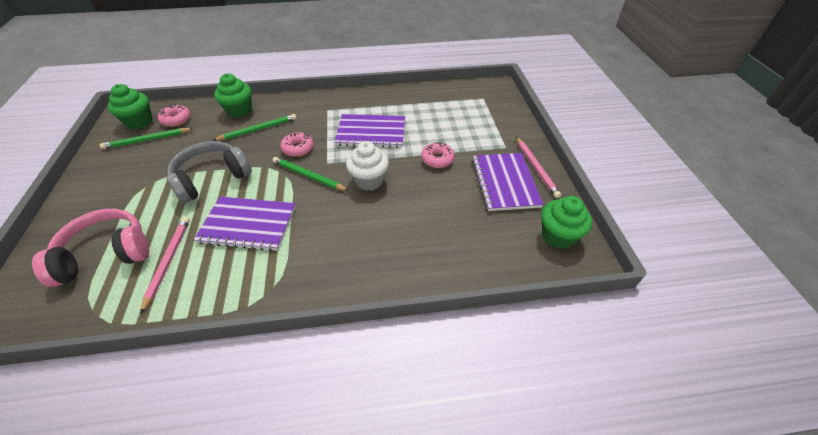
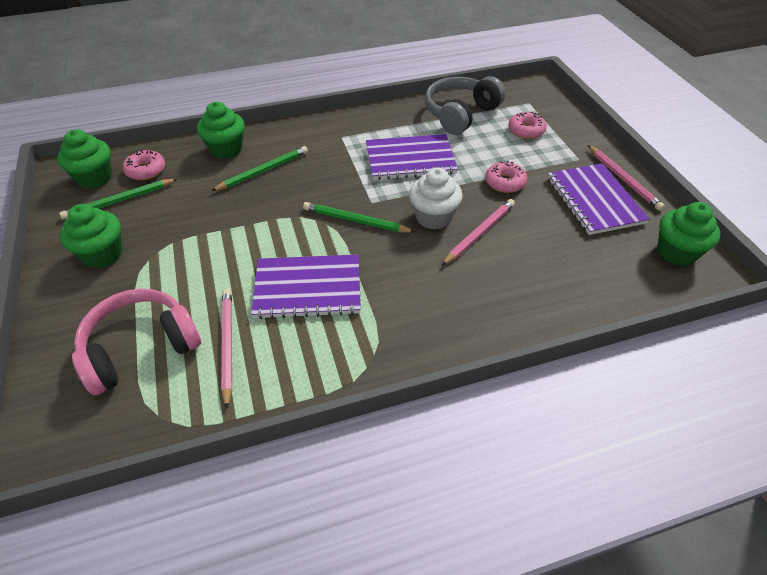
camera: 10 degrees left, 0 degrees up
(116, 178) = (103, 254): none -> green cupcake
(212, 178) = (232, 239): grey headphones -> grey headphones (460, 114)
(298, 148) = (326, 189): pink donut -> pink donut (526, 130)
(399, 198) = (479, 233): none -> pink pencil

